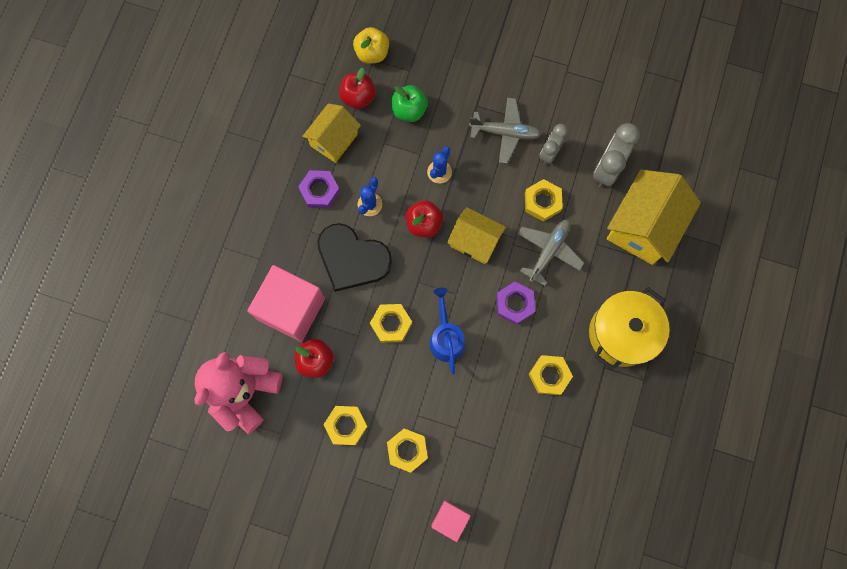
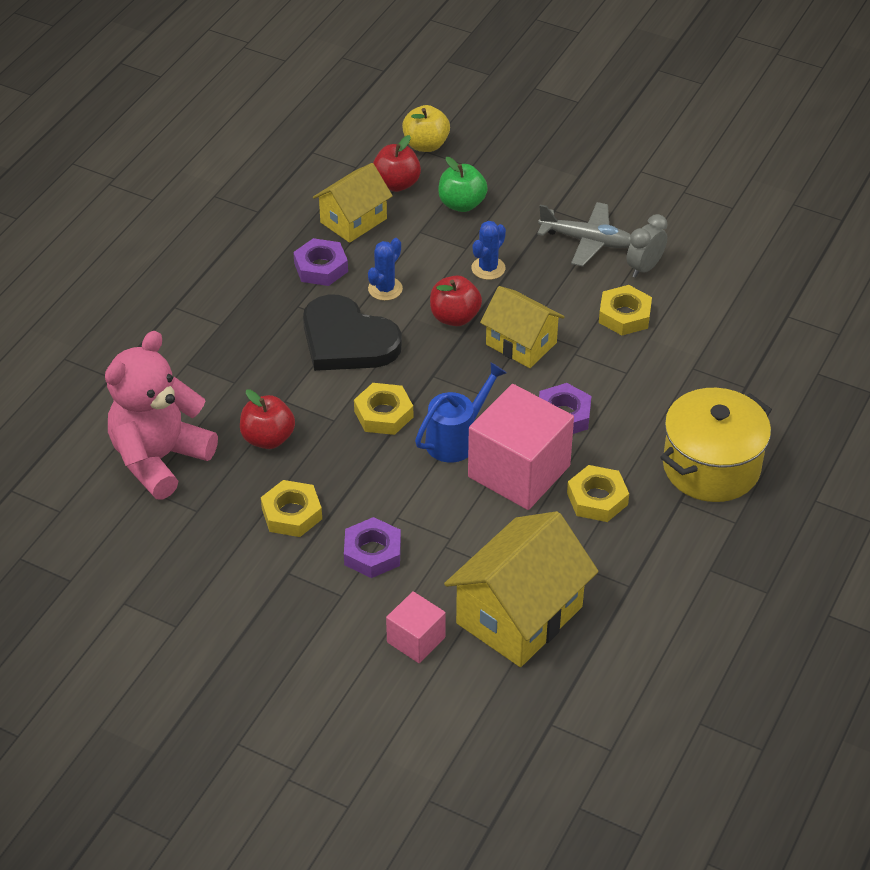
camera: 10 degrees right, 30 degrees down
(291, 309) = (249, 380): pink cube -> pink cube (519, 471)
(407, 450) = (372, 553): yellow nut -> purple nut
(446, 337) = (457, 438): blue watering can -> blue watering can turned 45 degrees clockwise
(548, 251) = (623, 367): grey plane -> none
(607, 169) = (721, 294): grey clock -> none
(643, 226) = (763, 358): yellow house -> yellow house (519, 615)

